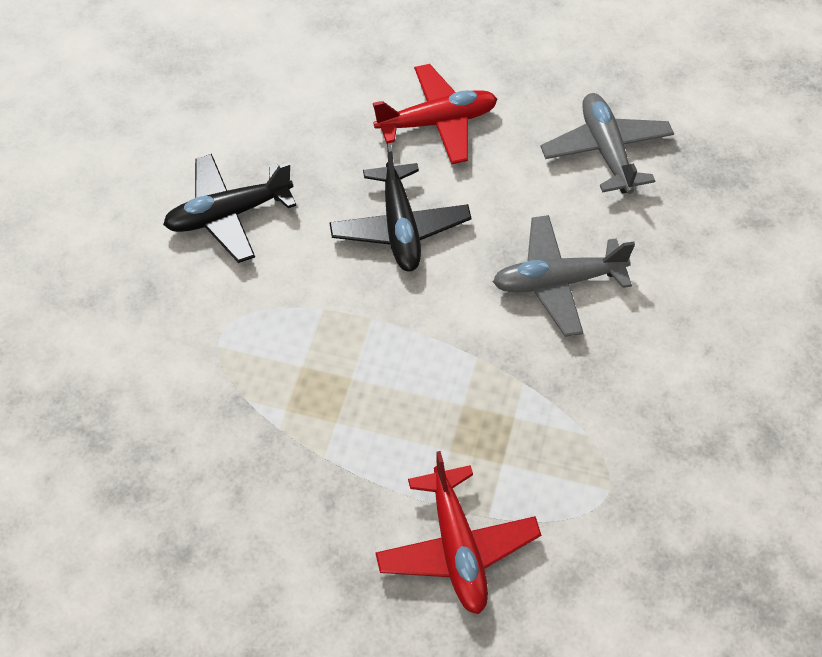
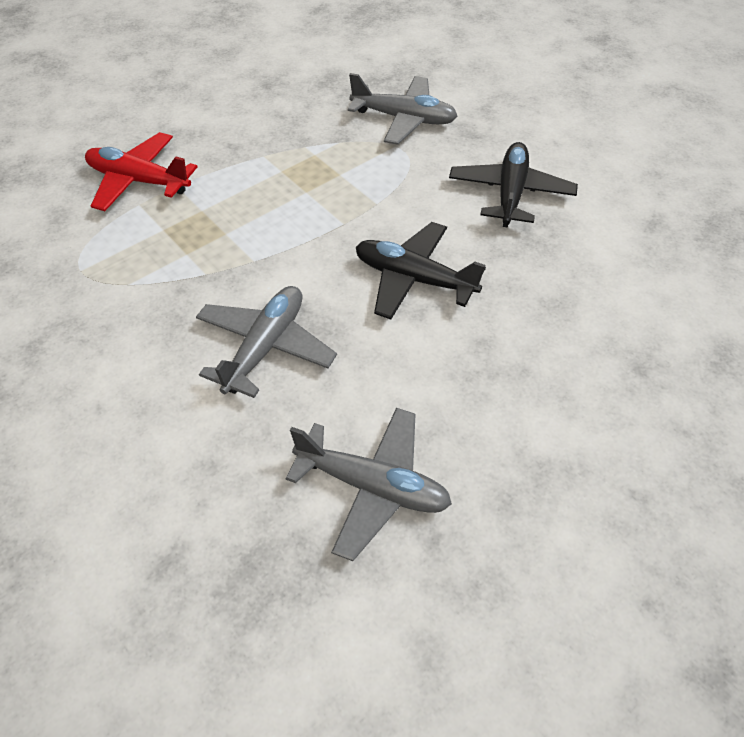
camera: 125 degrees right, 5 degrees down
(162, 364) = (404, 119): none -> grey plane
(437, 122) = (518, 368): red plane -> none

